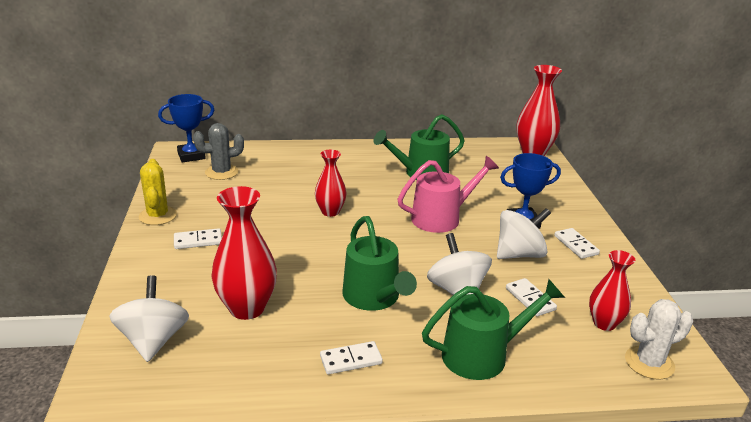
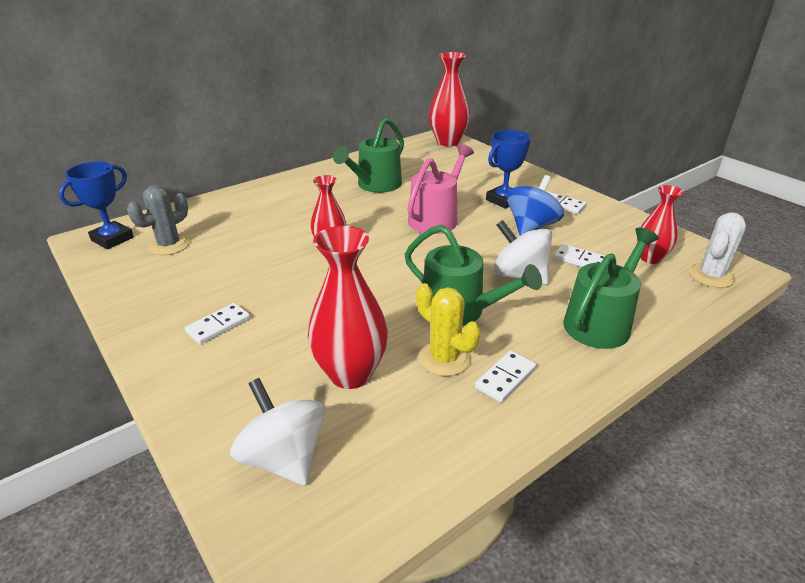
camera: 30 degrees left, 5 degrees up
(158, 216) = (138, 316): yellow cactus -> yellow cactus (444, 358)
(519, 254) = (531, 227): white spinning top -> blue spinning top

